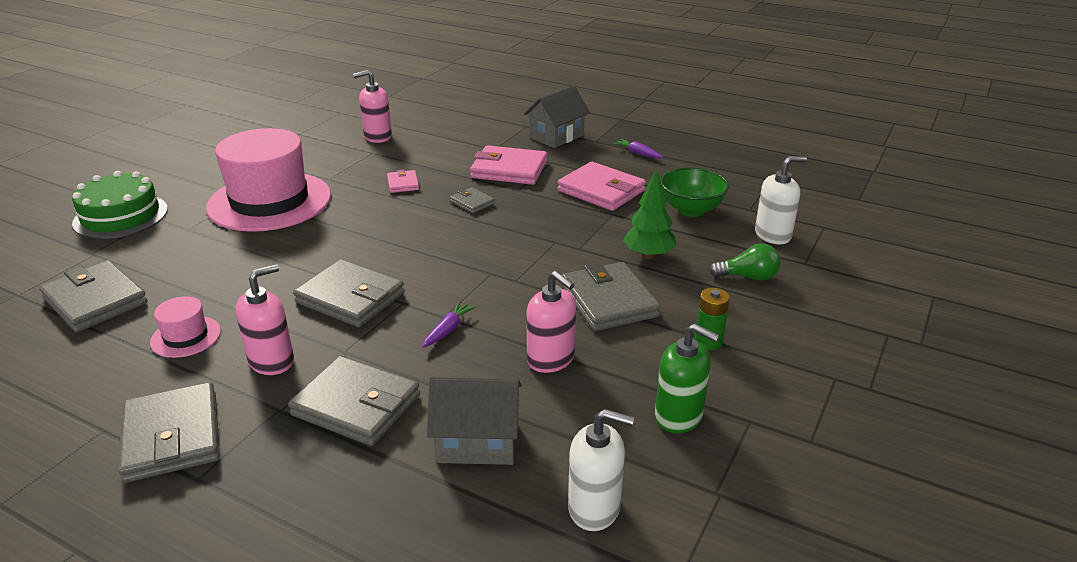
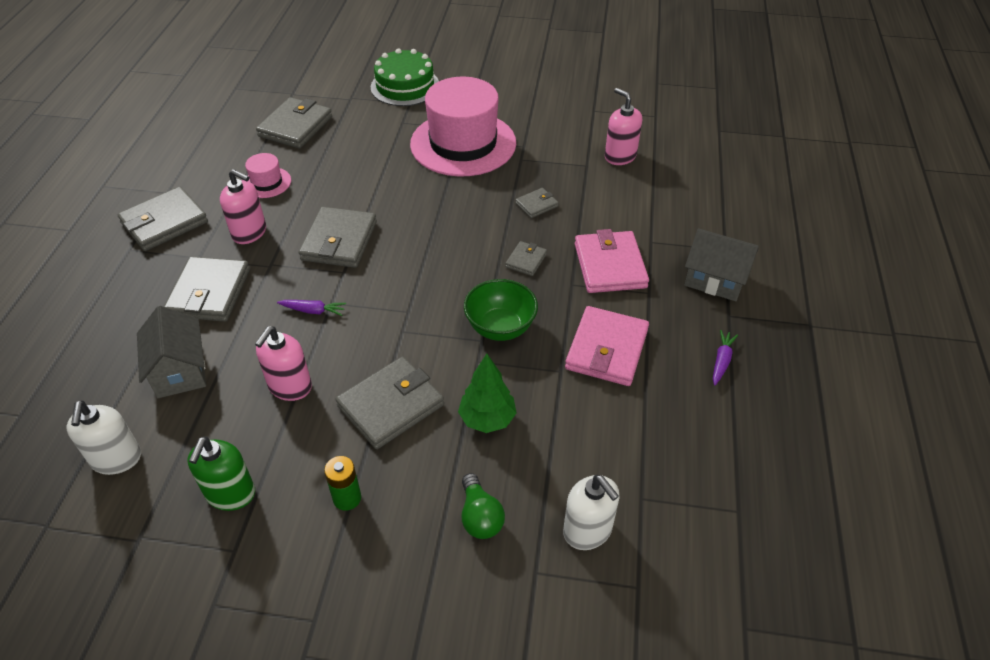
camera: 70 degrees right, 15 degrees up
(403, 184) = (536, 205): pink wallet -> grey wallet
(691, 210) = (606, 439): green bowl -> green bowl (500, 328)

